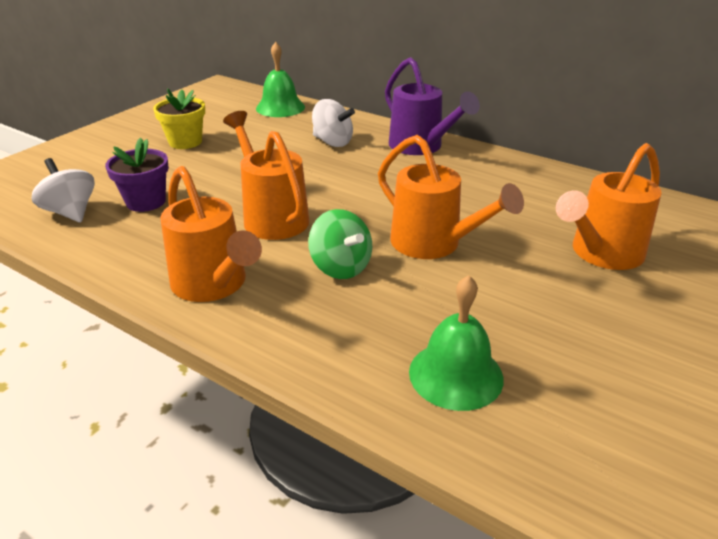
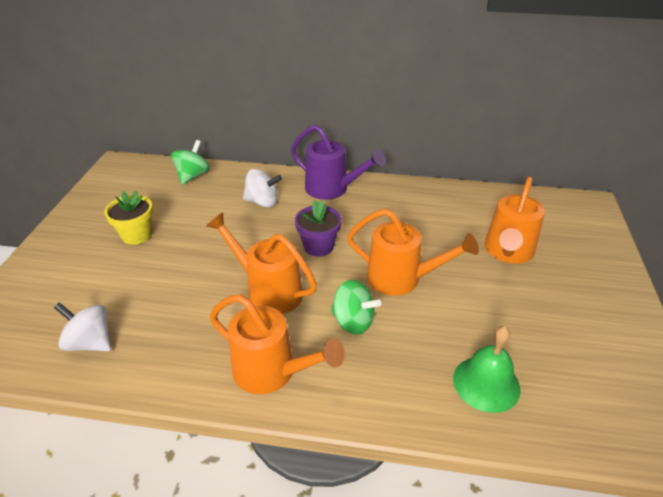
camera: 25 degrees left, 5 degrees up
(146, 202) = (151, 309): purple flower pot -> purple flower pot (318, 246)
(280, 107) = (193, 176): green bell -> green spinning top

